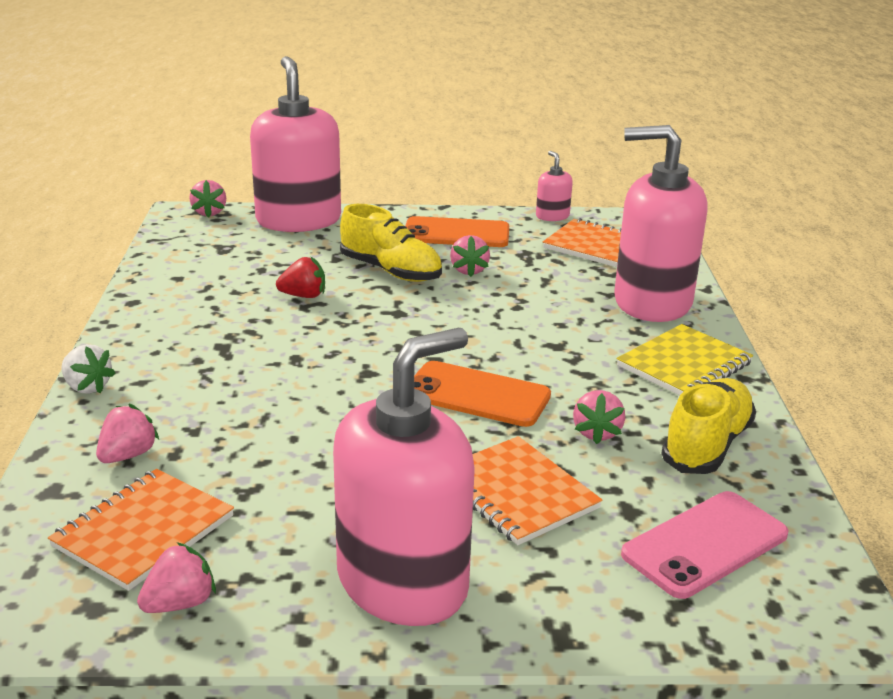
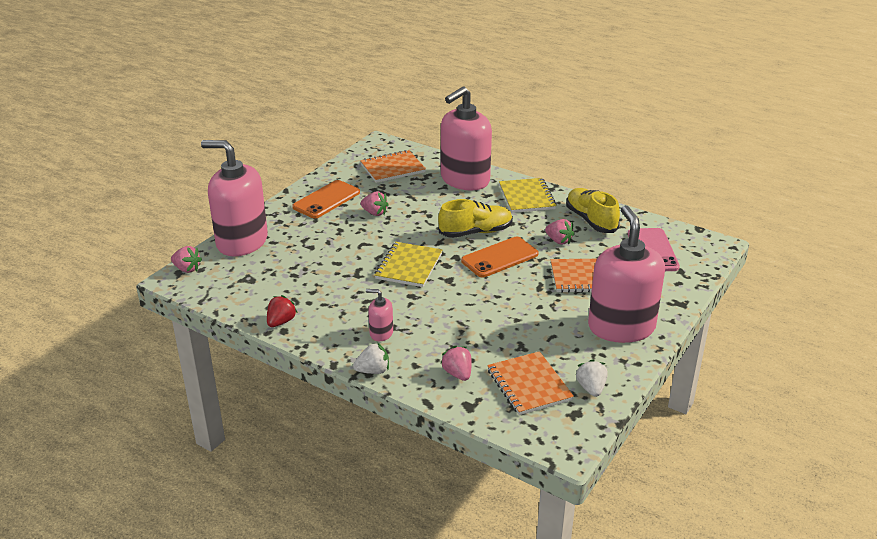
camera: 55 degrees left, 5 degrees up
(180, 603) = (591, 388): pink strawberry -> white strawberry
(303, 296) = (344, 271): red strawberry -> red strawberry (281, 322)
(367, 333) = (408, 266): none -> yellow notebook
(391, 271) = (347, 235): yellow shoe -> yellow shoe (475, 232)
(552, 216) = (342, 165): pink soap dispenser -> pink soap dispenser (381, 333)

